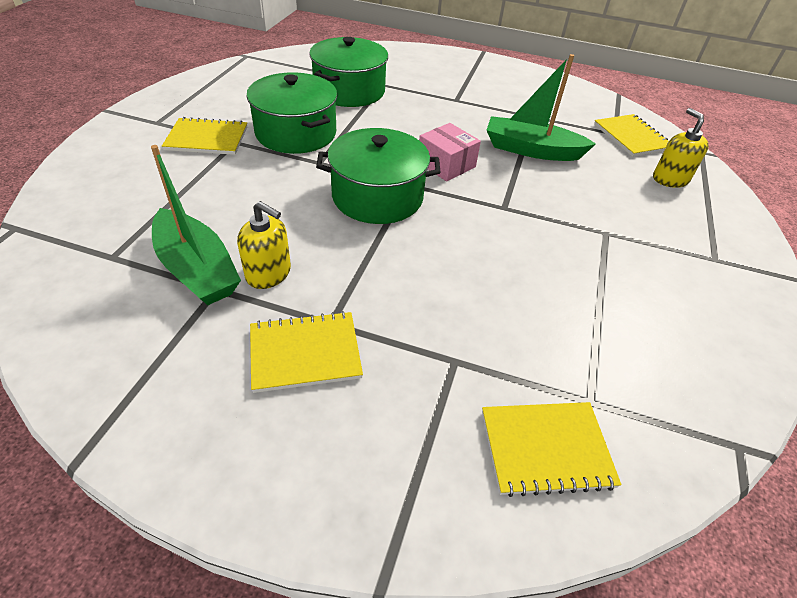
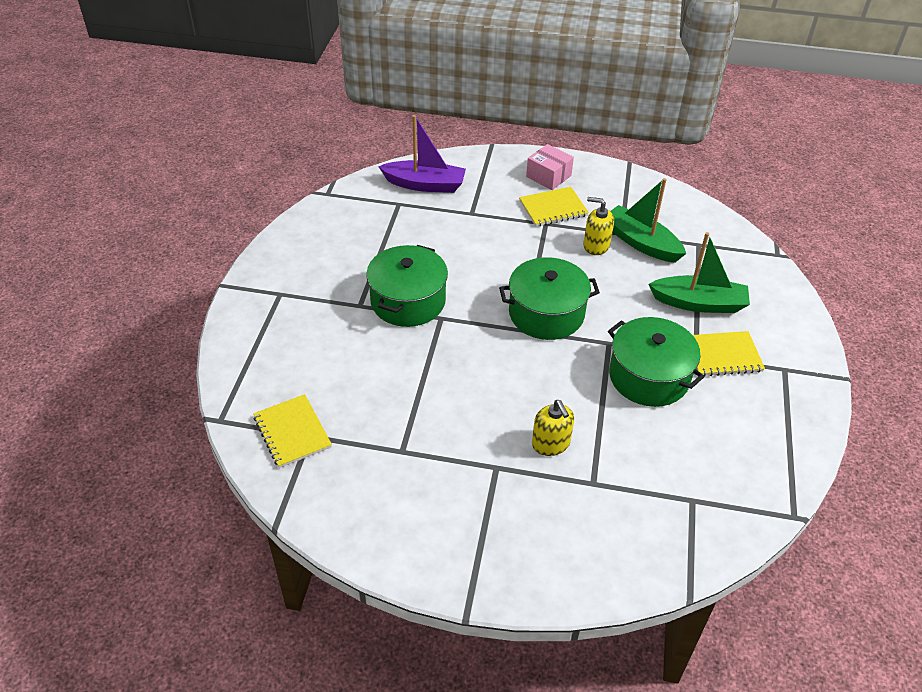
camera: 175 degrees right, 0 degrees up
(349, 91) = (627, 460): green pot -> green pot (408, 301)
(446, 164) = (494, 358): pink box -> pink box (548, 176)
(531, 150) = (410, 391): green boat -> green boat (699, 303)
(546, 448) = (425, 184): yellow notebook -> purple boat
(670, 179) = (277, 372): yellow soap dispenser -> yellow soap dispenser (551, 443)

